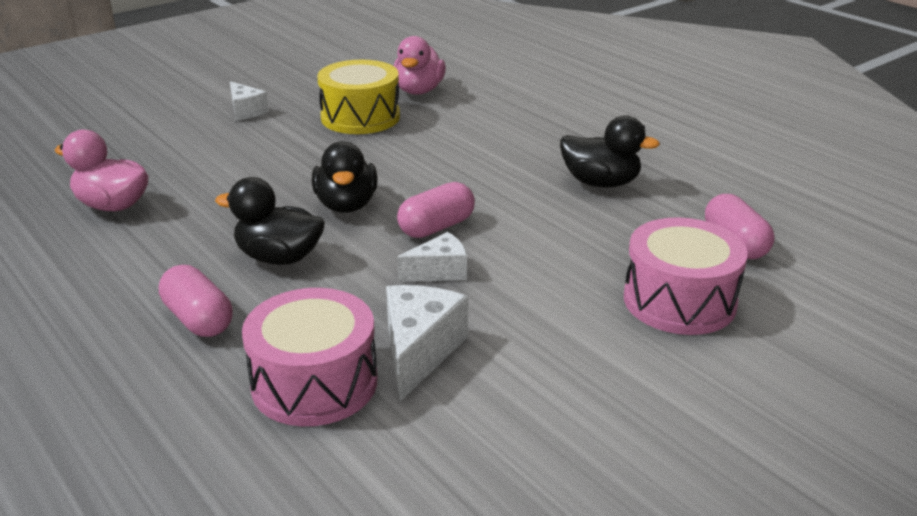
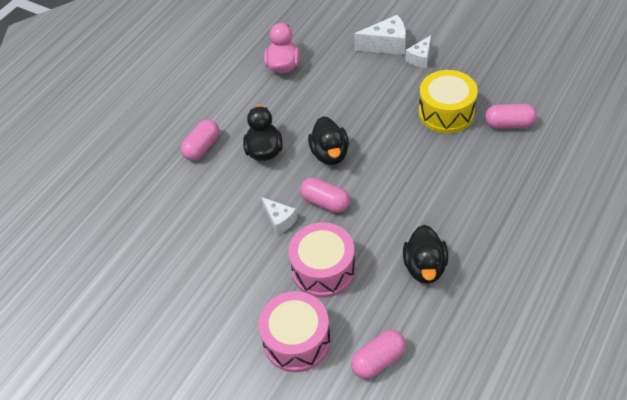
camera: 75 degrees right, 20 degrees up
(314, 383) = (171, 209): pink drum -> pink drum (323, 269)
(346, 205) = (330, 154): black duck -> black duck turned 75 degrees counterclockwise
(419, 91) = (509, 124): pink duck -> pink capsule
(419, 351) = (207, 238): white cheese -> white cheese (386, 45)

